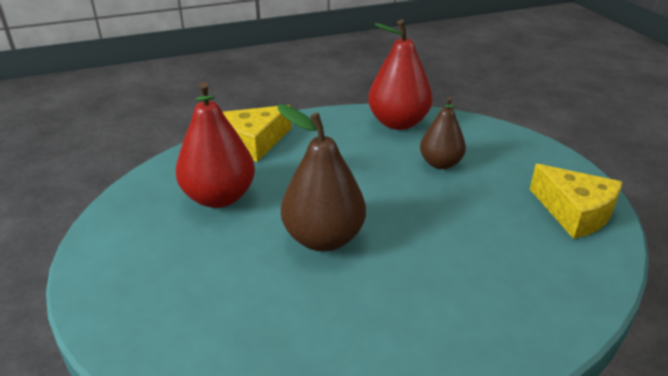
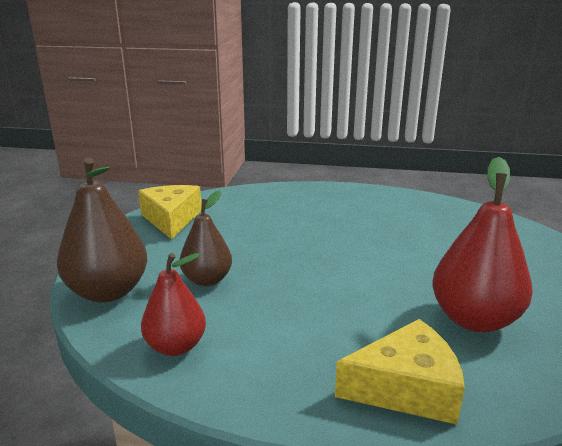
camera: 150 degrees left, 10 degrees down
(323, 238) = (380, 256): brown pear -> brown pear (108, 291)
(398, 123) = (176, 346): red pear -> red pear, size x0.64

